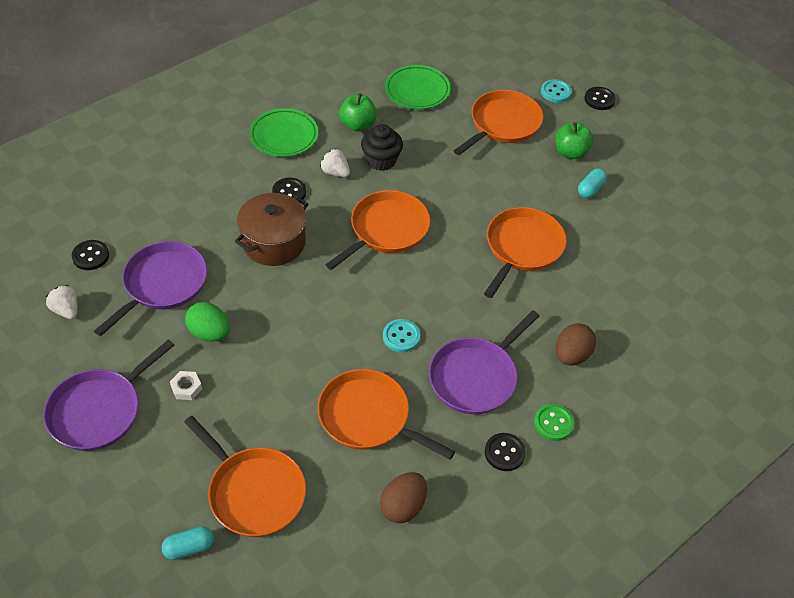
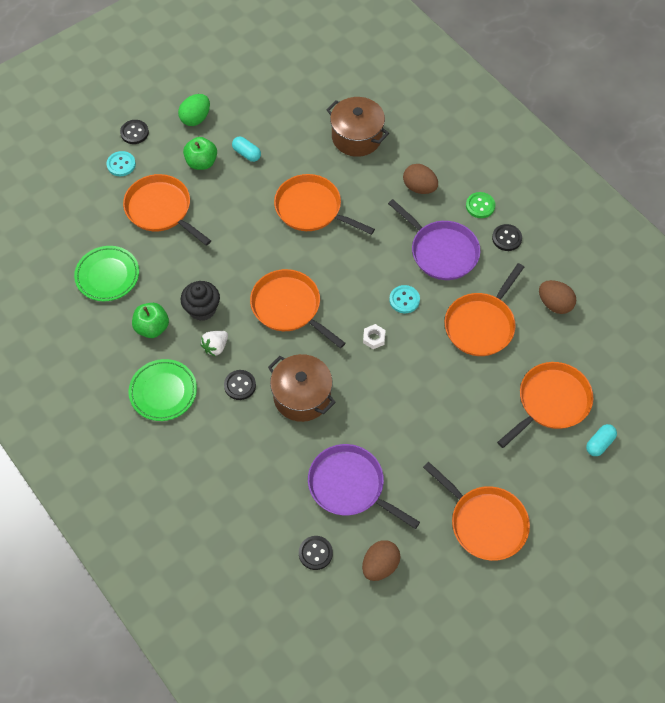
camera: 85 degrees left, 10 degrees up
(66, 310) = (380, 565): white strawberry -> brown egg
(99, 411) = (485, 523): purple pan -> orange pan
(186, 388) = (460, 457): white nut -> white nut (374, 338)
(189, 548) = (599, 443): turquoise capsule -> turquoise capsule turned 60 degrees clockwise
(209, 333) = (403, 443): green egg -> green egg (195, 118)
(638, 290) = (357, 137): none -> brown pot

